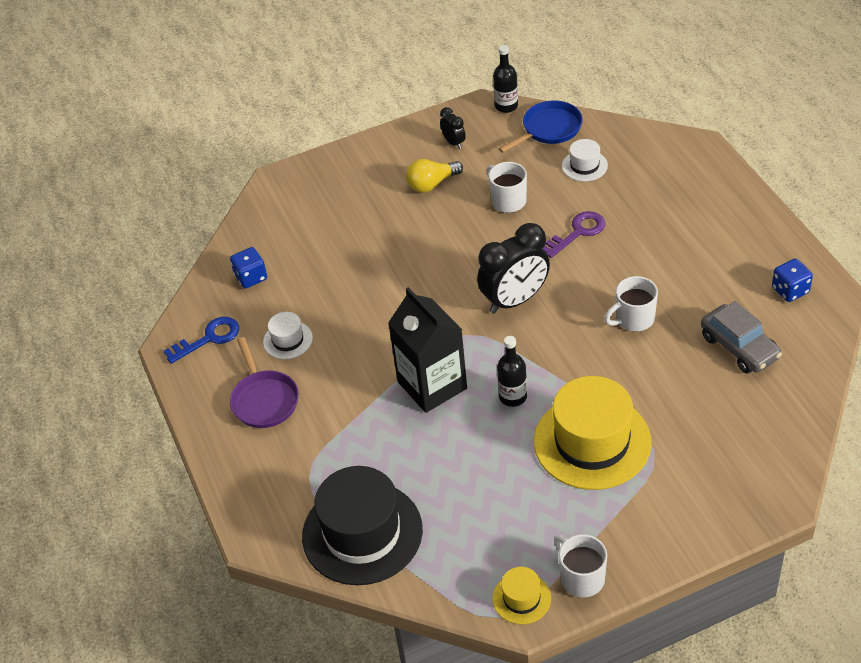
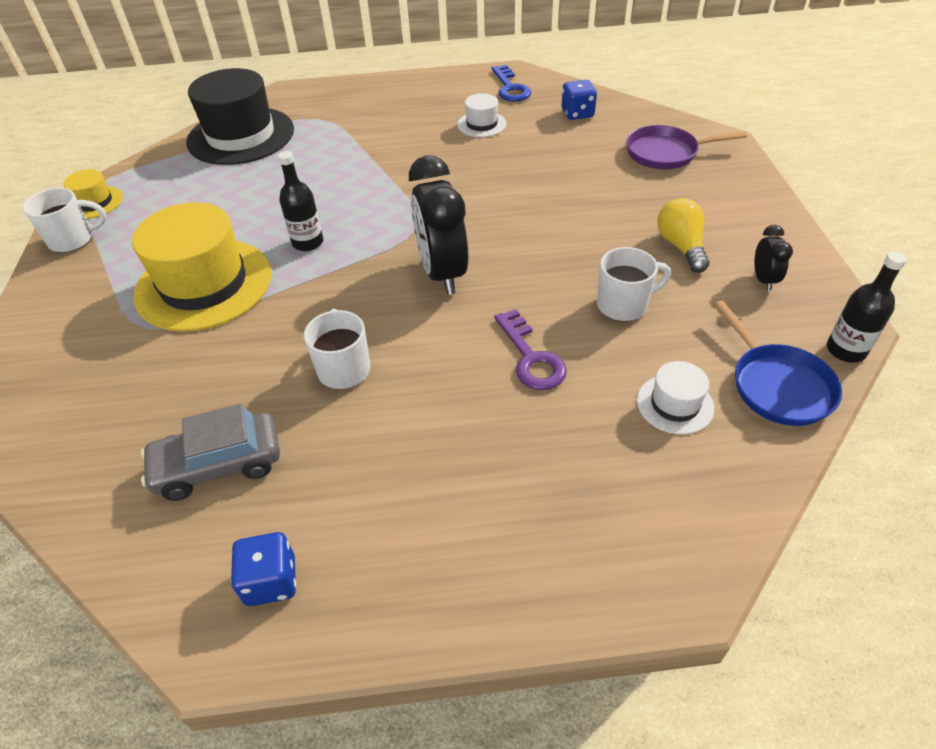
camera: 105 degrees right, 0 degrees up
(264, 399) = (419, 107): purple pan -> purple pan (666, 153)
(432, 385) = (364, 194): black carton -> none
(454, 143) = (763, 280): black clock -> black clock turned 75 degrees counterclockwise

